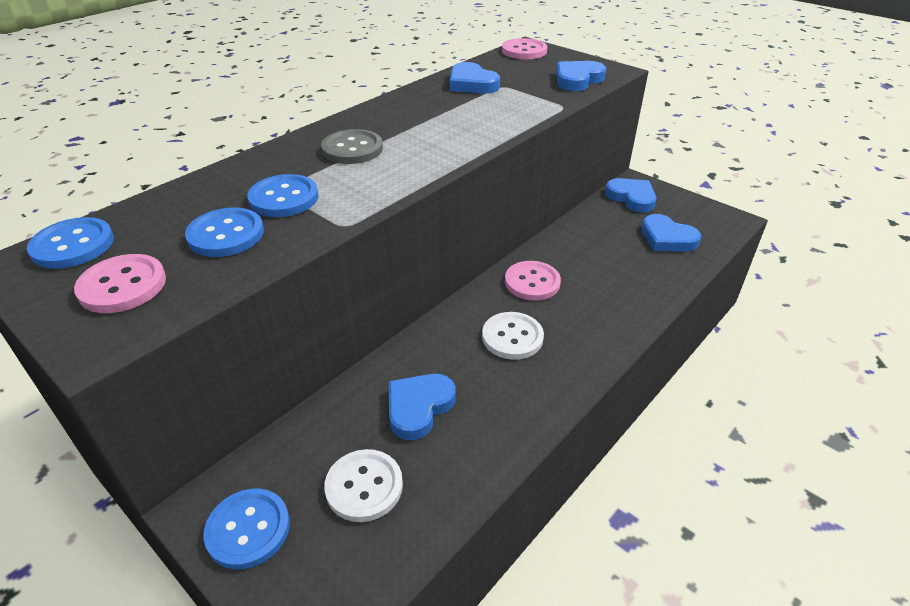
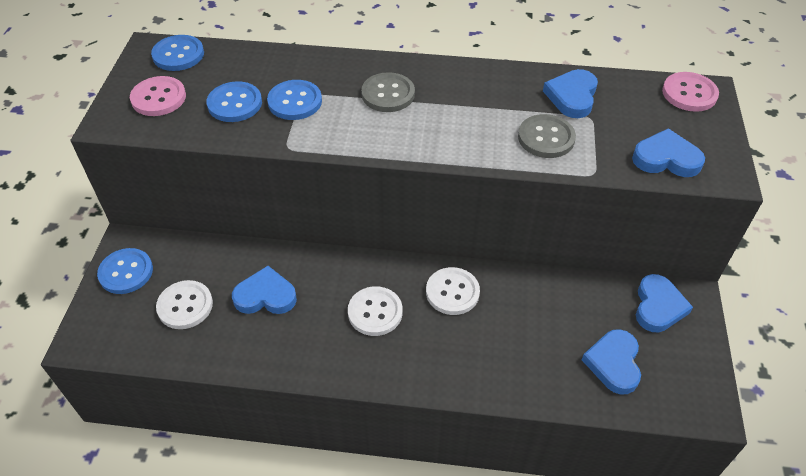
camera: 55 degrees right, 10 degrees up
(503, 108) = (546, 138): none -> grey button
(532, 282) = (452, 292): pink button -> white button

